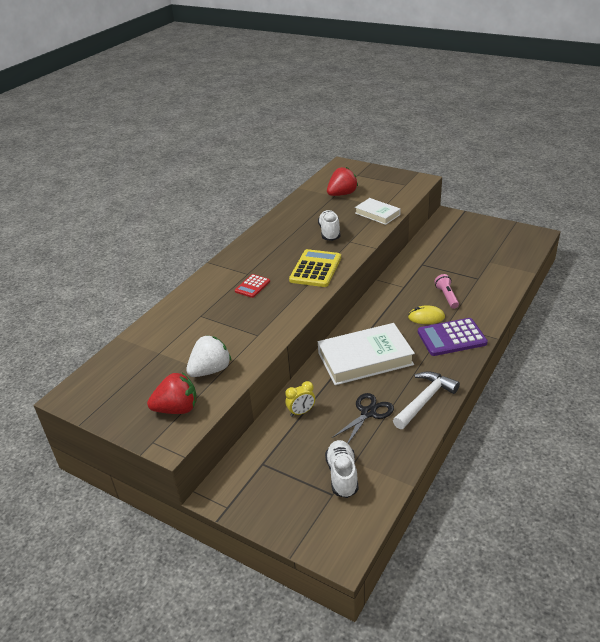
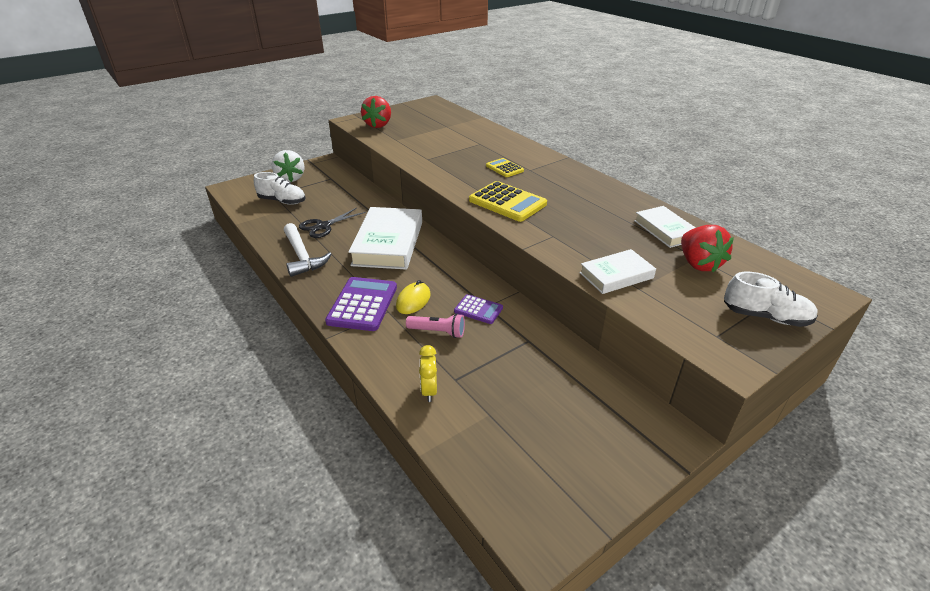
camera: 110 degrees right, 0 degrees up
(210, 370) = (404, 138): white strawberry -> white strawberry (290, 178)
(252, 286) = (504, 168): red calculator -> yellow calculator
(301, 412) = (359, 200): yellow clock -> yellow clock (429, 391)
(309, 207) = (665, 230): none -> white book
(329, 232) = (584, 228): white shoe -> white shoe (765, 317)
(368, 413) = (323, 226): black scissors -> black scissors turned 75 degrees clockwise
(410, 288) = (478, 309): none -> purple calculator

